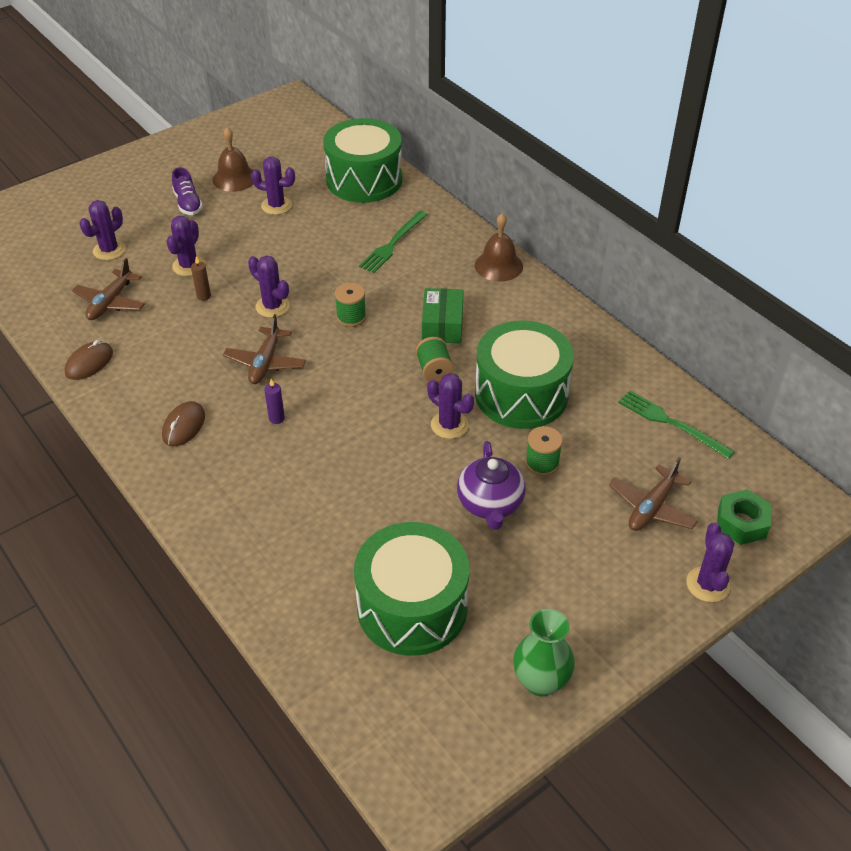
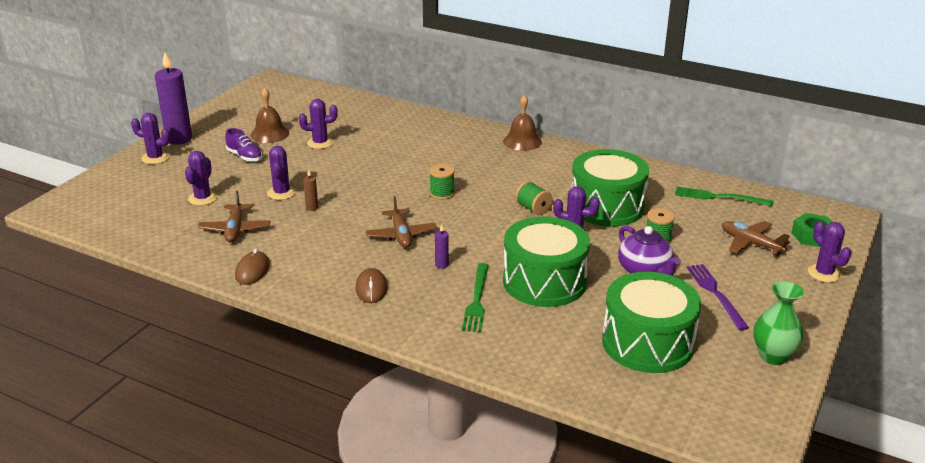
camera: 25 degrees left, 15 degrees down
(142, 161) = (179, 139): none -> purple candle
(272, 306) = (374, 201): purple cactus -> purple cactus (155, 158)
(364, 180) = (375, 115): green drum -> green drum (544, 282)
(393, 243) = (433, 146): green fork -> green fork (477, 300)
(442, 325) = (514, 183): green box -> none
(546, 567) = (715, 294): none -> purple fork
(652, 507) = (751, 243): brown plane -> brown plane turned 120 degrees clockwise

